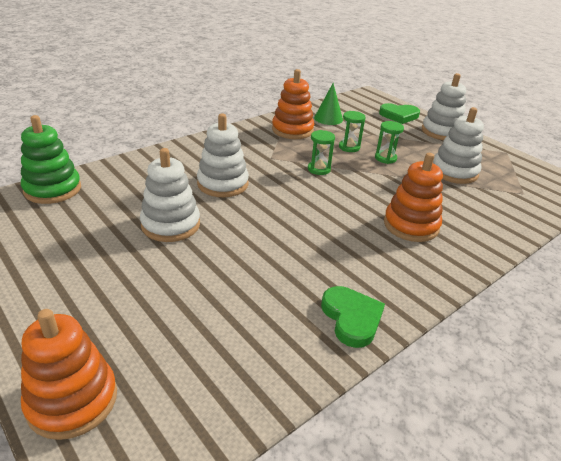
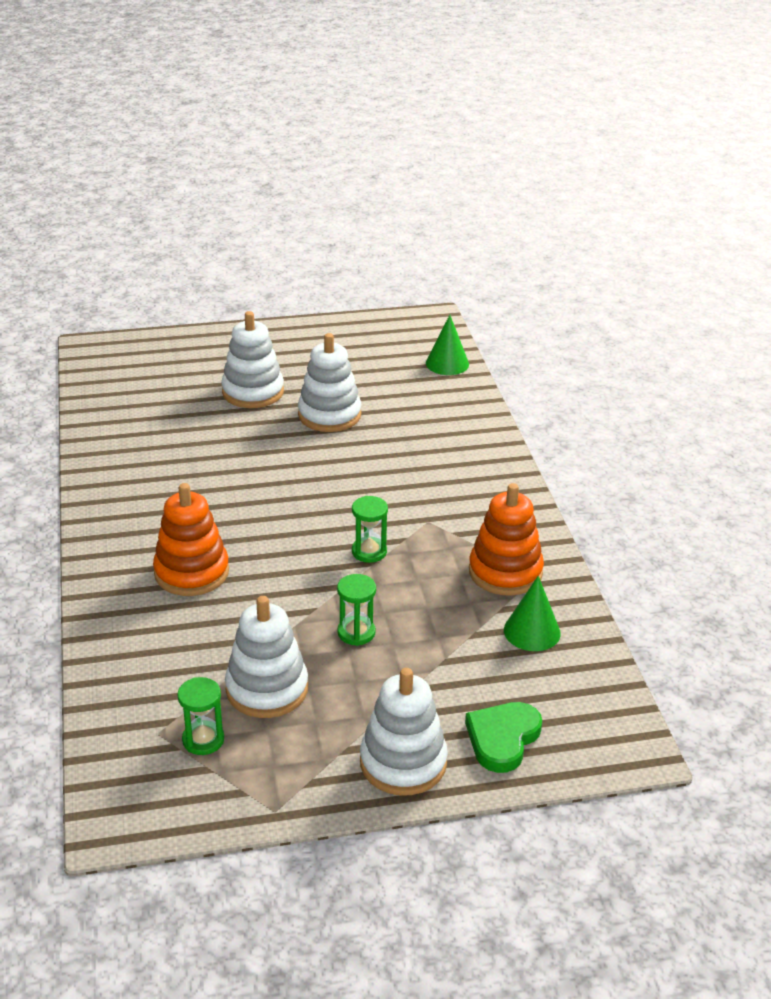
camera: 120 degrees right, 0 degrees up
(53, 189) = (447, 363): green stacking toy -> green cone
(72, 400) = (167, 345): orange stacking toy -> none
(223, 184) = (386, 465): white stacking toy -> white stacking toy (253, 392)
(349, 147) = (413, 609): green hourglass -> green hourglass (203, 740)
(351, 318) = (113, 472): green heart -> none

